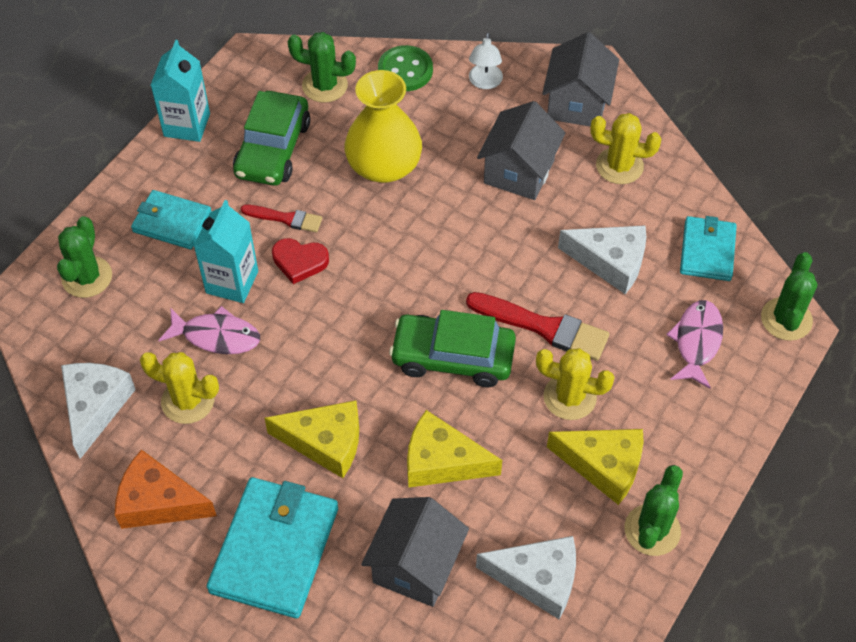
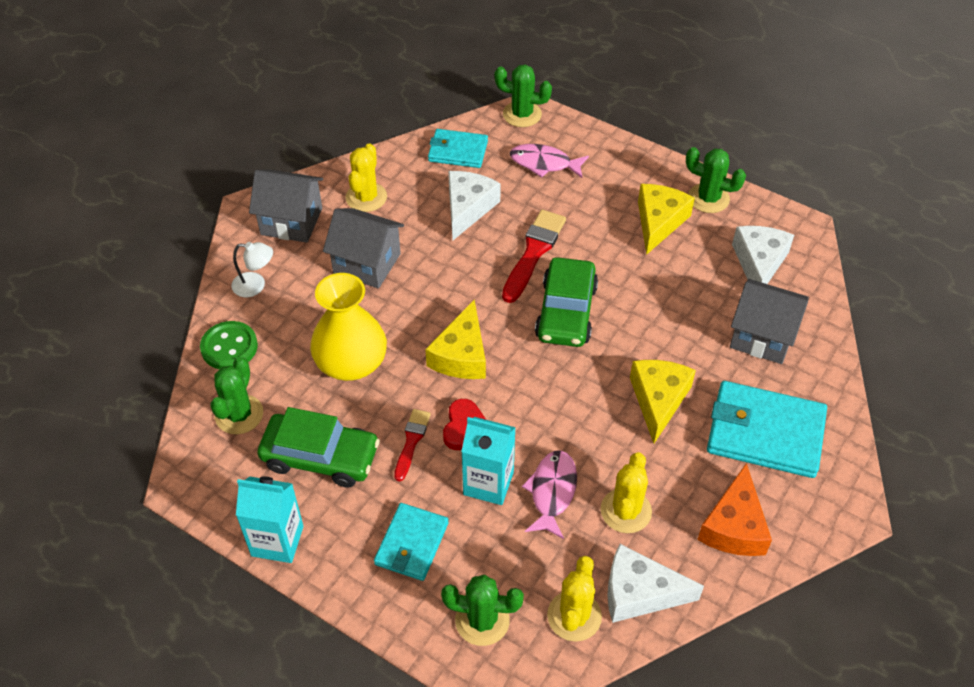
camera: 90 degrees left, 5 degrees down
(442, 461) = (667, 320): yellow cheese -> yellow cheese (461, 355)
(569, 397) = (599, 239): yellow cactus -> yellow cactus (574, 616)

